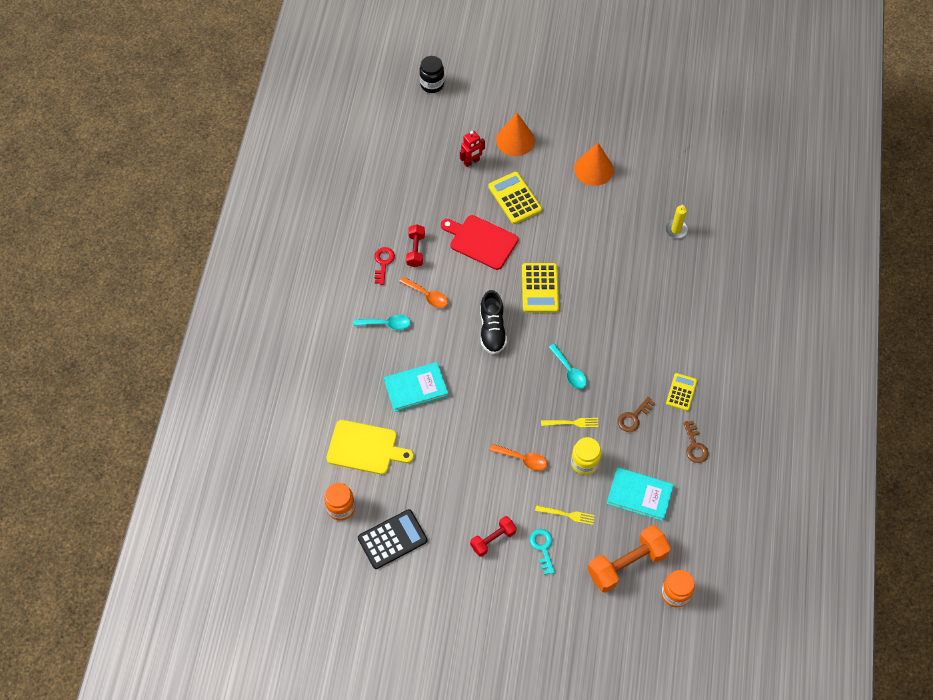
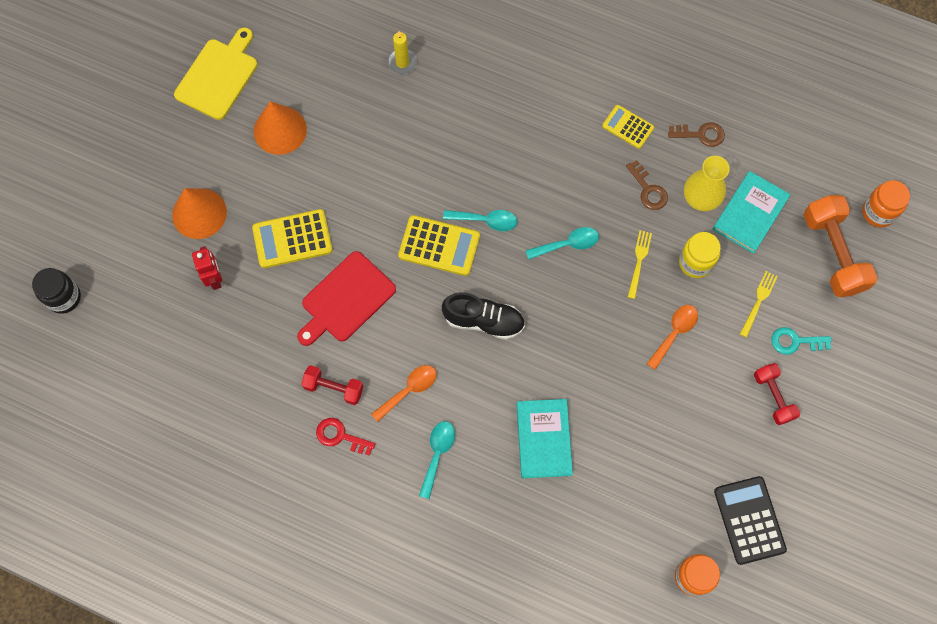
camera: 75 degrees left, 10 degrees up
(365, 448) = (614, 525): yellow cutting board -> yellow cutting board (218, 76)
(569, 313) = (486, 220): none -> turquoise spoon
(640, 456) = (701, 198): none -> yellow vase

